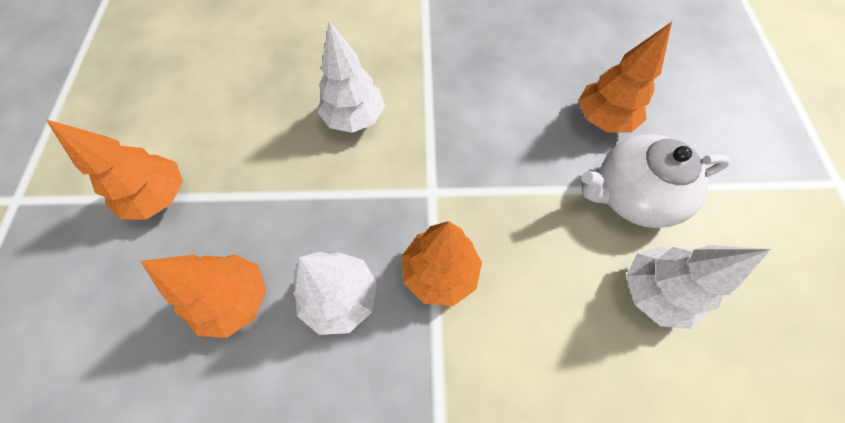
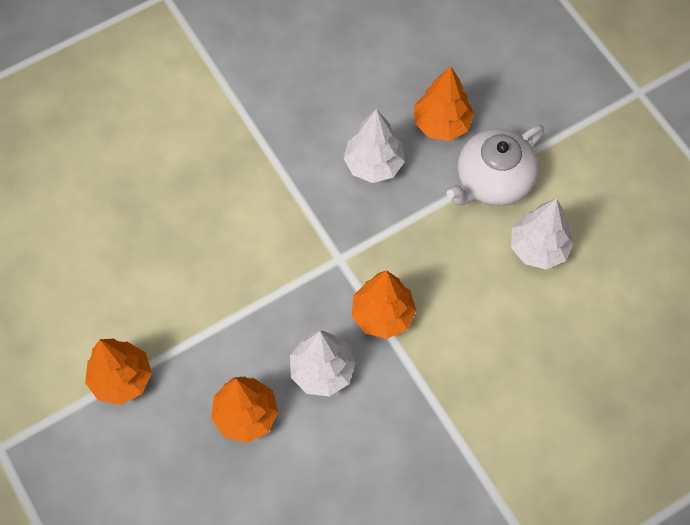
camera: 30 degrees left, 0 degrees up
(354, 118) = (235, 228): white tree -> white tree (374, 164)

